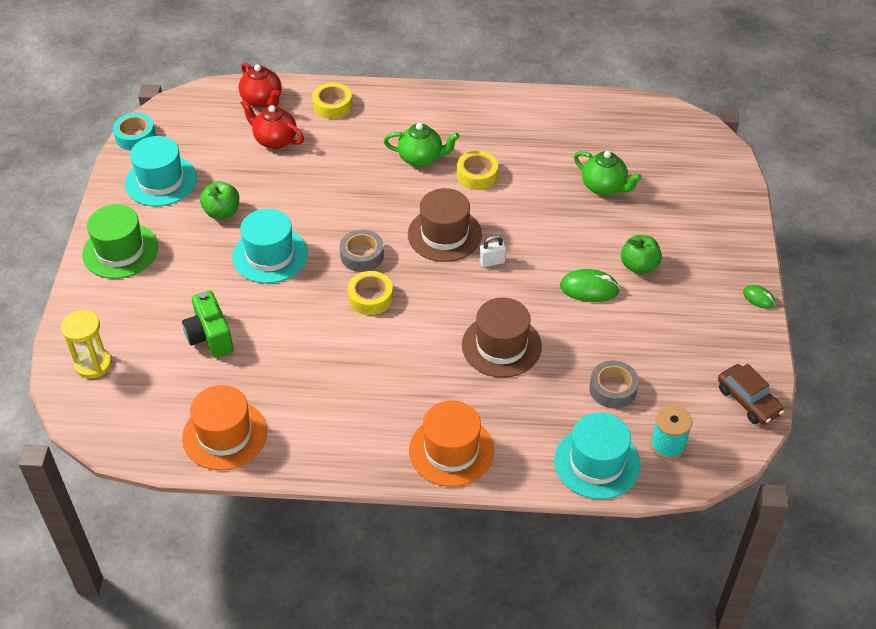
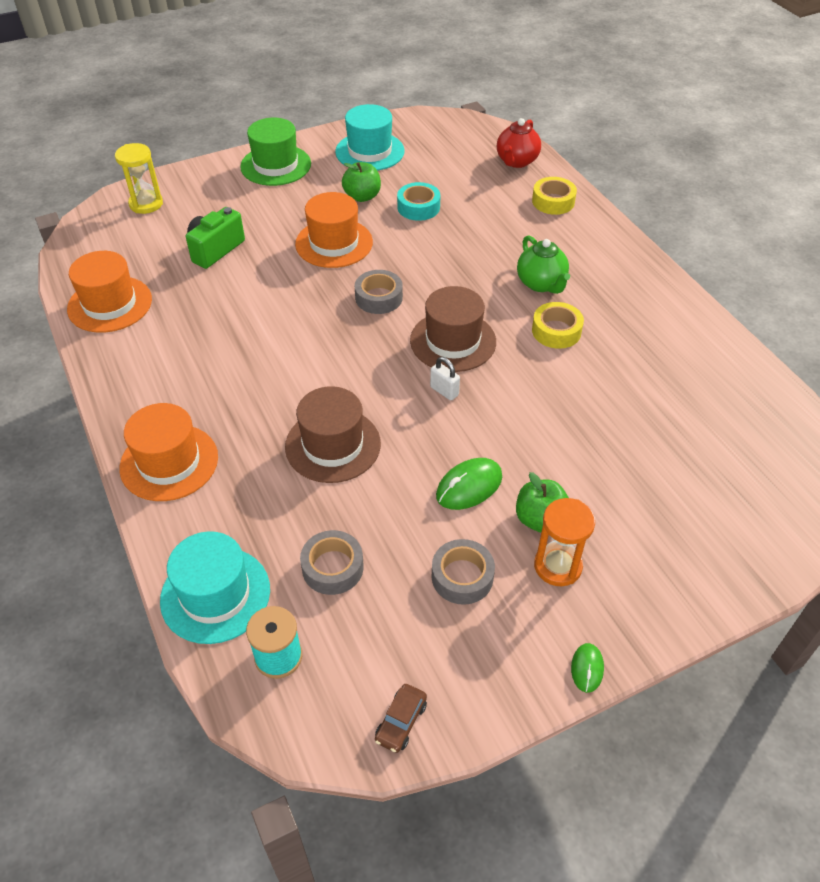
camera: 60 degrees right, 0 degrees up
(135, 136) = (407, 119): turquoise tape -> turquoise tape (418, 207)
(270, 255) = (334, 243): turquoise hat -> orange hat
(275, 140) = (475, 188): red teapot -> none
(370, 298) = (329, 325): yellow tape -> none
(589, 288) = (469, 486): green mouse -> green mouse turned 75 degrees clockwise
(604, 187) = (636, 438): green teapot -> none
(660, 325) = (462, 577): none -> grey tape
(680, 275) = (558, 566): none -> orange hourglass
(748, 401) = (401, 722): brown car -> brown car, size x0.66

